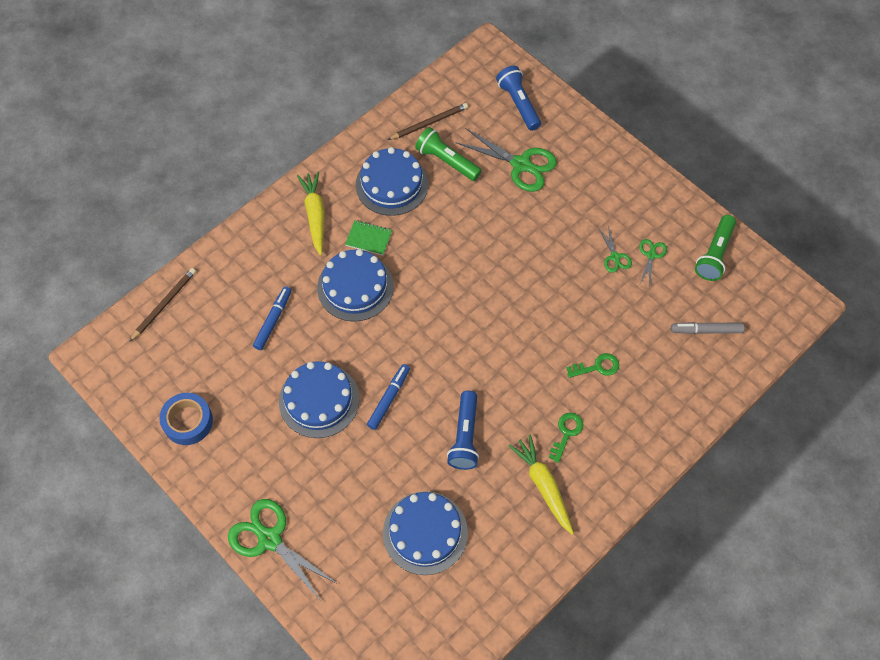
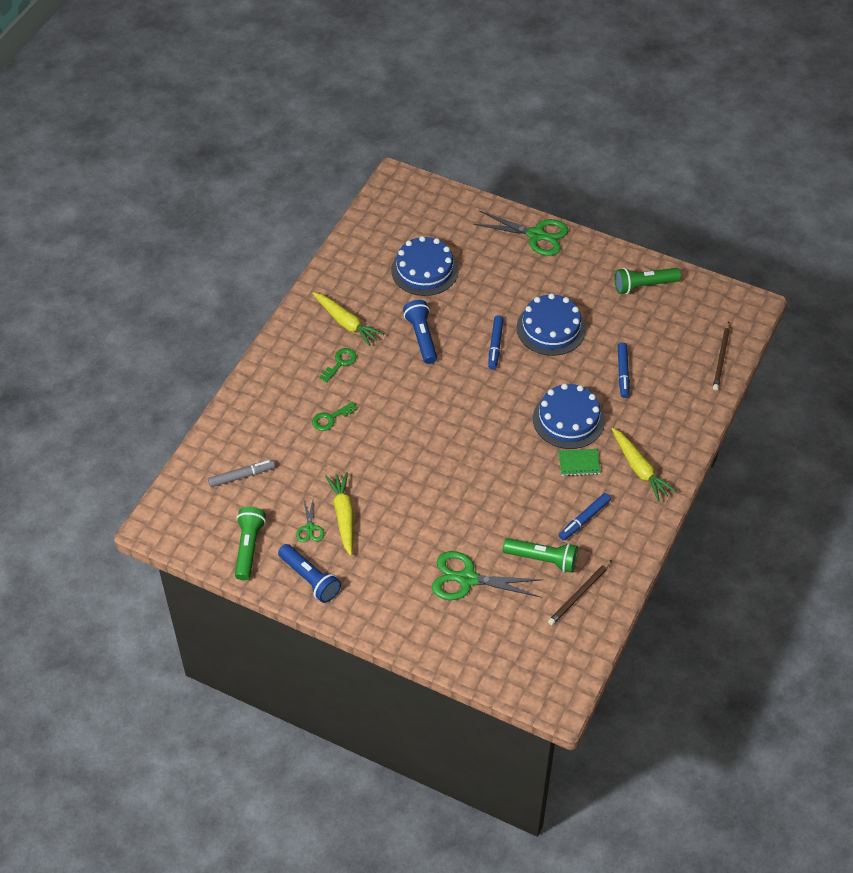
camera: 160 degrees right, 10 degrees down
(188, 421) = (644, 285): blue tape -> green flashlight
(392, 184) = (584, 519): blue cake -> blue marker
(518, 104) = (496, 646): blue flashlight -> blue flashlight (310, 579)
(566, 433) = (340, 363): green key -> green key turned 150 degrees counterclockwise
(615, 257) = (343, 516): green scissors -> yellow carrot

